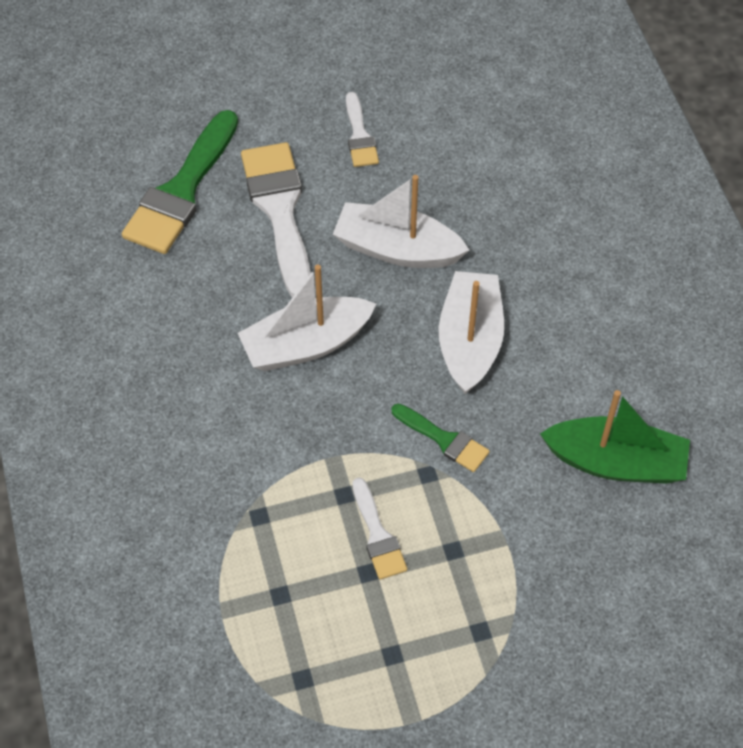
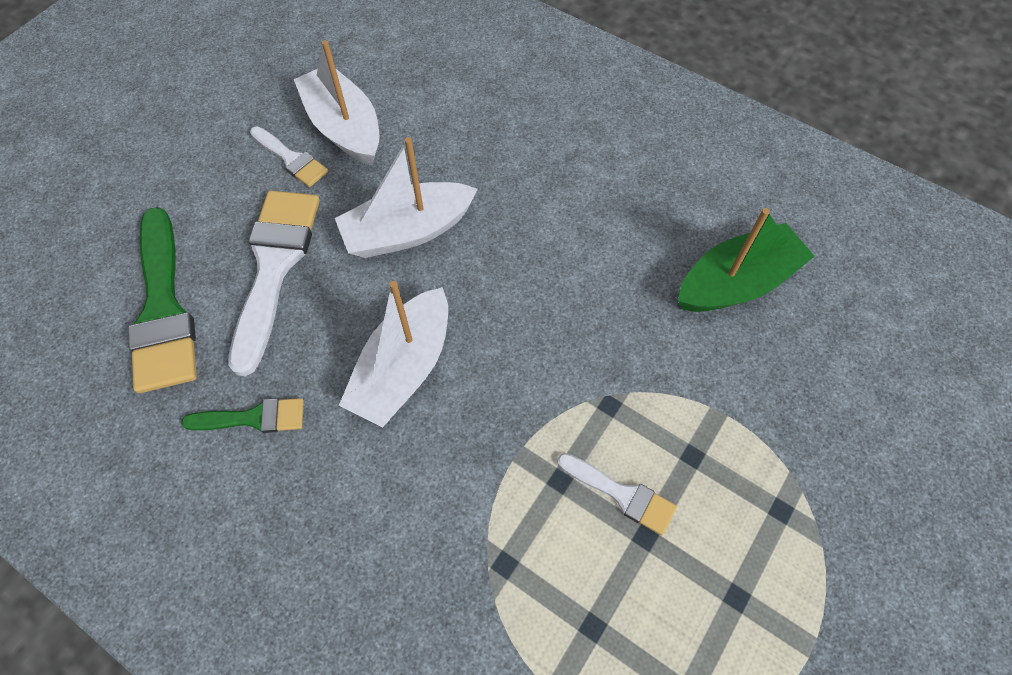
camera: 40 degrees left, 5 degrees up
(279, 210) = (274, 266): white brush -> white brush turned 60 degrees clockwise
(444, 440) = (595, 364): green brush -> green brush (253, 418)
(470, 341) = (537, 266): white boat -> white boat (344, 127)

